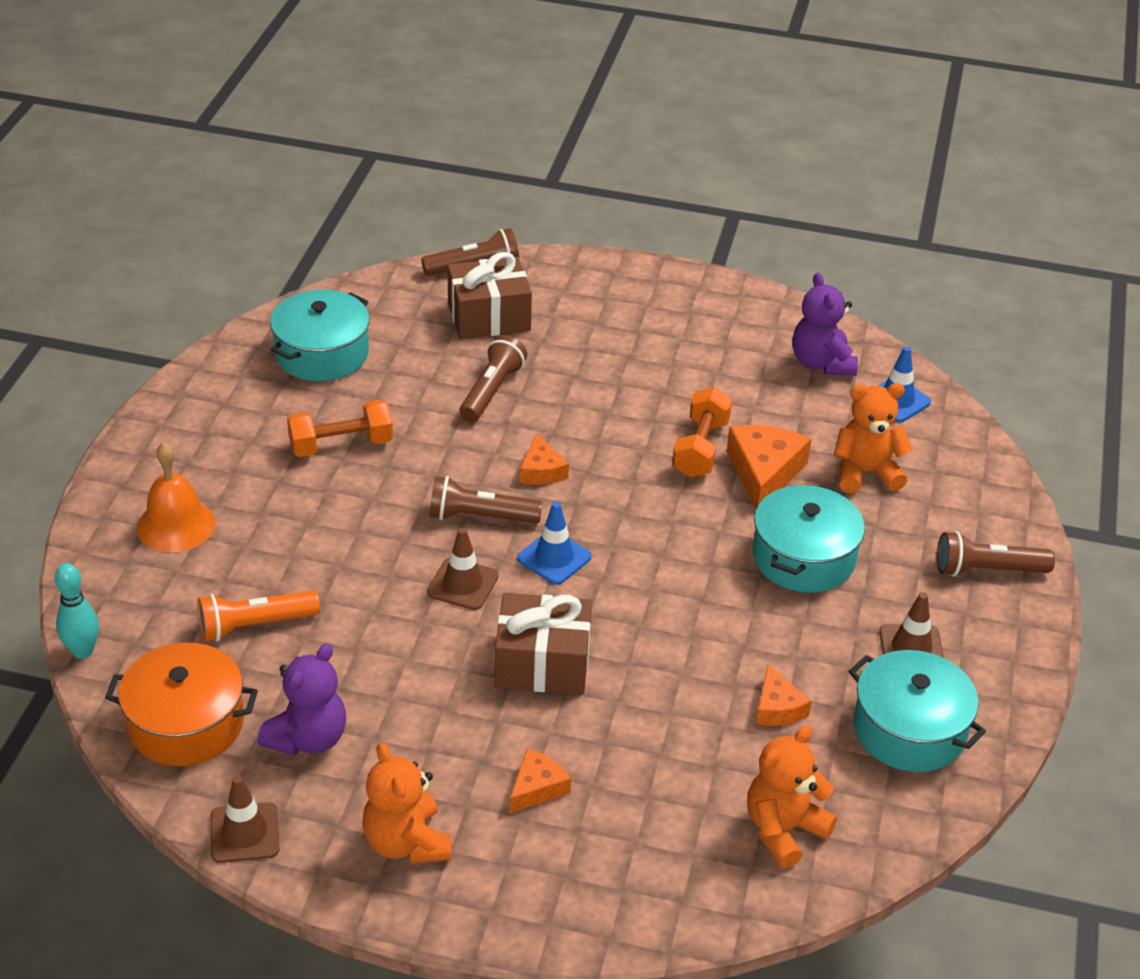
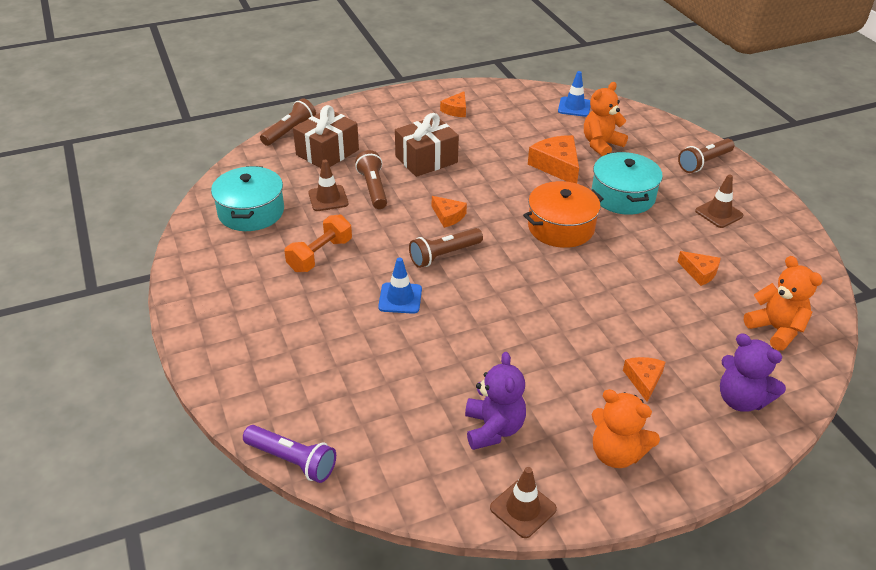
camera: 35 degrees left, 0 degrees up
(82, 651) = (292, 460): turquoise bowling pin -> purple flashlight
(176, 525) = (268, 350): orange bell -> none
(186, 723) = (411, 465): orange pot -> orange pot (561, 227)
(255, 625) = (385, 382): orange flashlight -> none
(462, 584) = (477, 295): brown traffic cone -> brown traffic cone (328, 198)
(542, 663) = (567, 313): brown gift -> brown gift (426, 159)
(554, 558) = (507, 256): blue traffic cone -> blue traffic cone (400, 298)
(700, 448) = (513, 168): orange dumbbell -> none
(720, 331) = (456, 110): none -> orange cheese
(783, 830) = (776, 329): orange teddy bear -> orange teddy bear turned 135 degrees clockwise
(821, 363) = (521, 105): purple teddy bear -> purple teddy bear (741, 399)
(909, 730) = (765, 250): turquoise pot -> none

